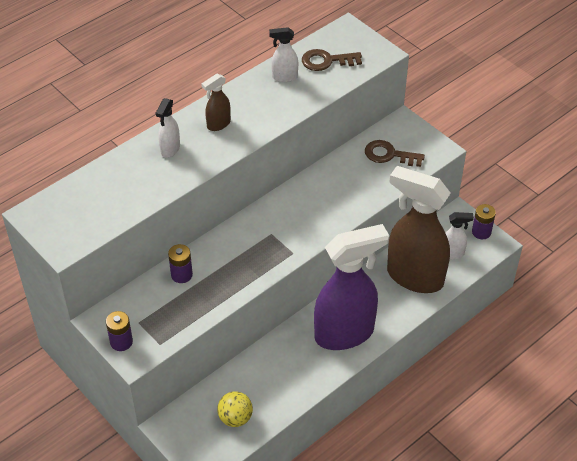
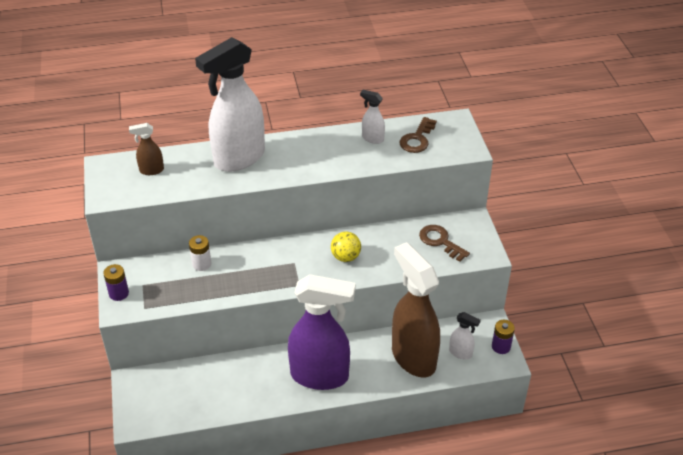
camera: 30 degrees right, 5 degrees down
(170, 149) = (238, 158): white spray bottle -> white spray bottle, size x2.36
(181, 275) = (201, 264): purple battery -> white battery
(218, 124) = (290, 154): brown spray bottle -> brown spray bottle (151, 170)
(235, 418) = (184, 400): yellow ball -> yellow ball (345, 257)
(326, 61) = (417, 139): brown key -> brown key turned 90 degrees counterclockwise

